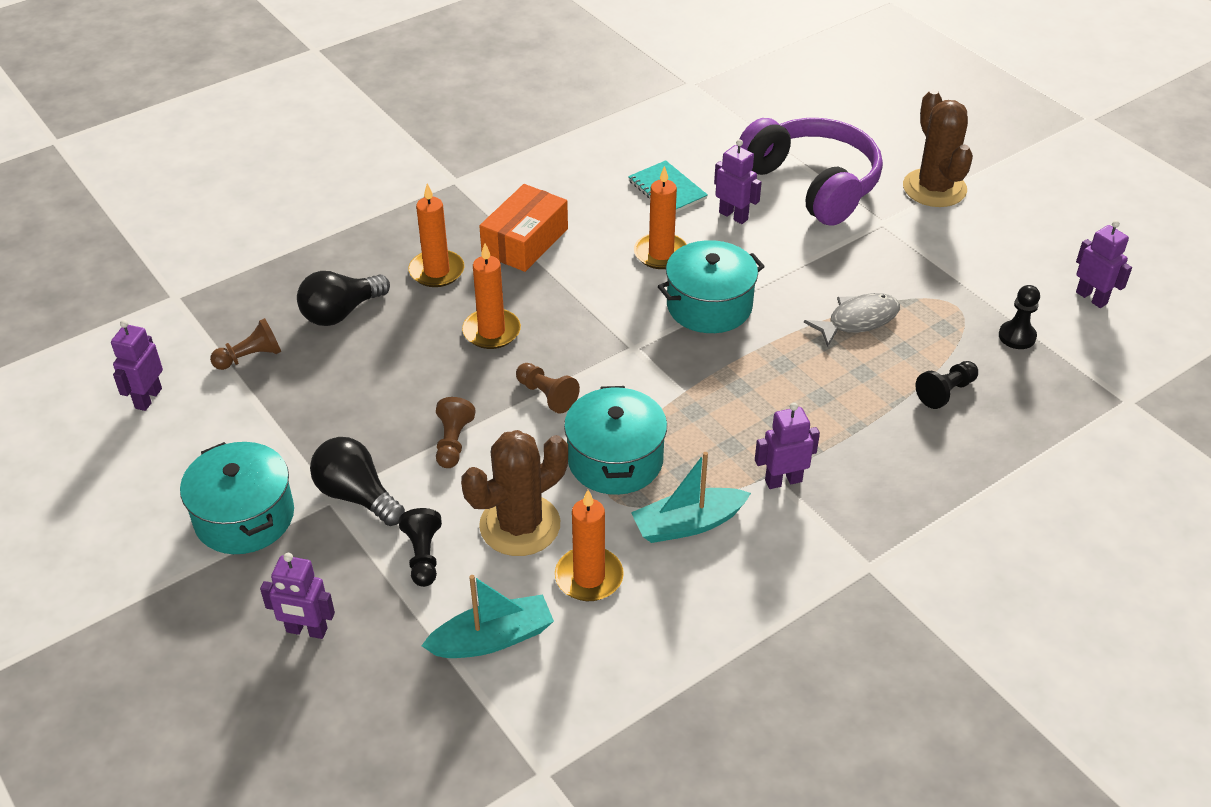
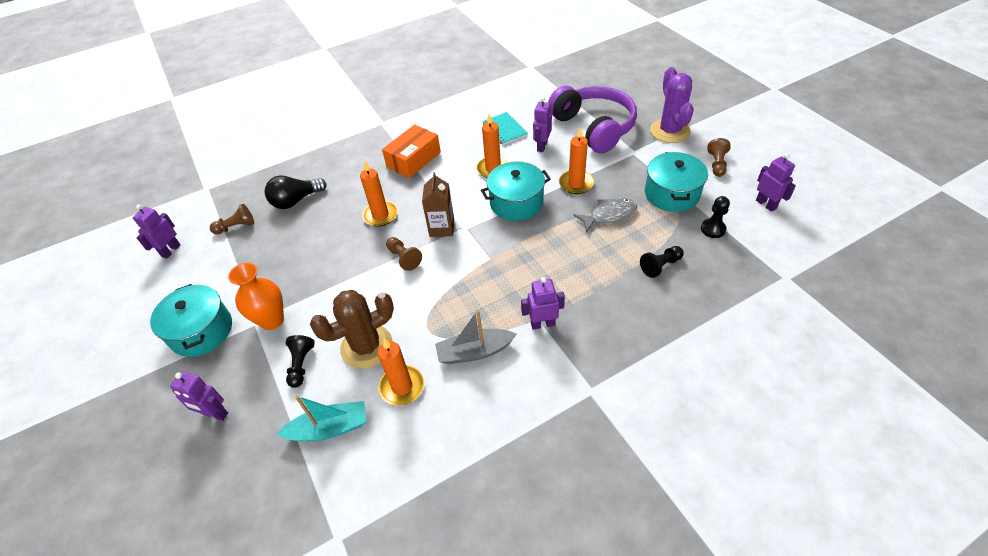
camera: 10 degrees right, 5 degrees up
(356, 496) = (272, 320): black light bulb -> orange vase
(437, 271) = (358, 177): orange candle -> orange candle (576, 184)
(453, 442) = (339, 287): brown pawn -> brown pawn (717, 164)
(597, 348) = (442, 228): none -> brown carton
(615, 460) = (437, 304): turquoise pot -> turquoise pot (671, 194)
(688, 524) = (474, 352): turquoise boat -> grey boat
(733, 216) = (542, 146): purple robot -> purple robot turned 120 degrees counterclockwise
(934, 188) = (670, 131): brown cactus -> purple cactus

